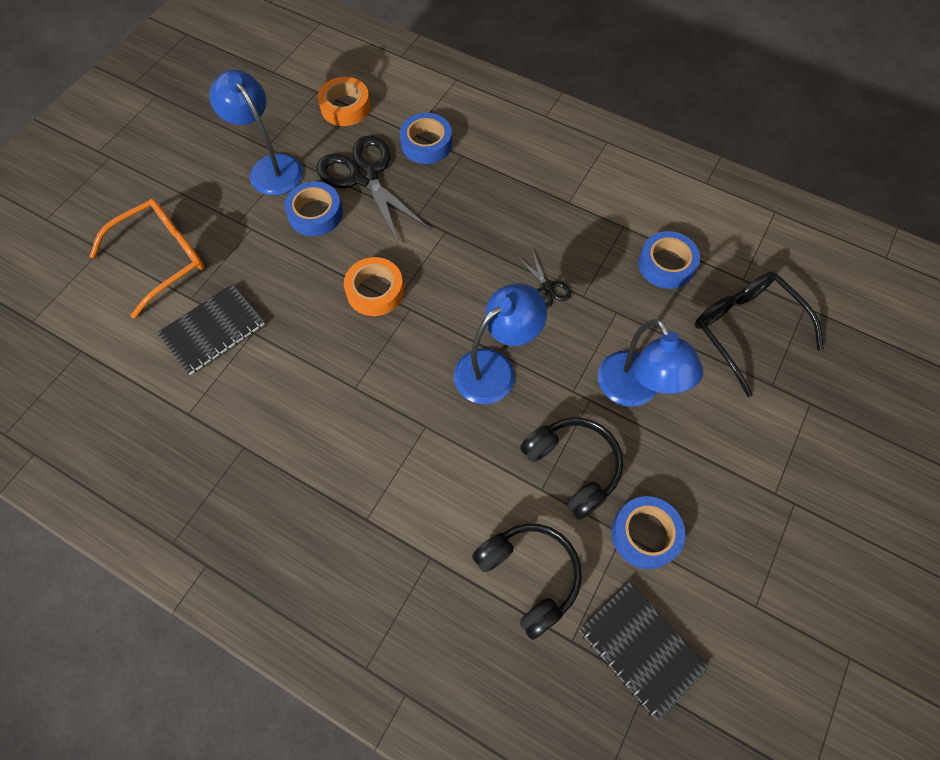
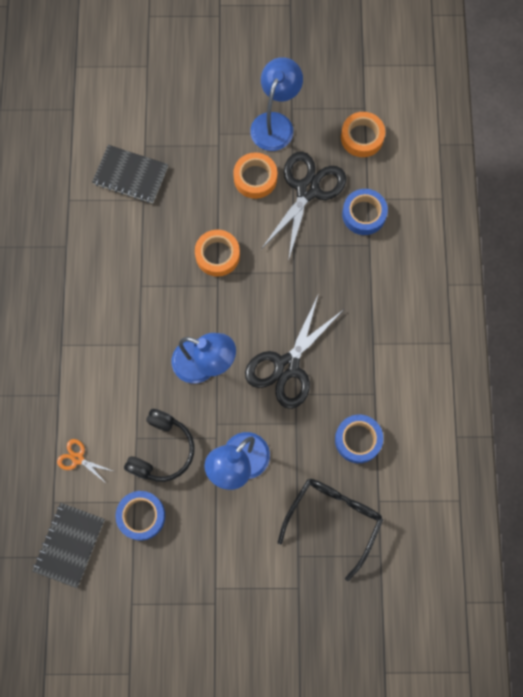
camera: 60 degrees right, 10 degrees up
(162, 258) = (163, 108): orange glasses -> none
(315, 214) = (255, 178): blue tape -> orange tape
(529, 576) = (78, 459): black headphones -> orange scissors
(546, 288) = (287, 366): black scissors -> black scissors, size x2.13

